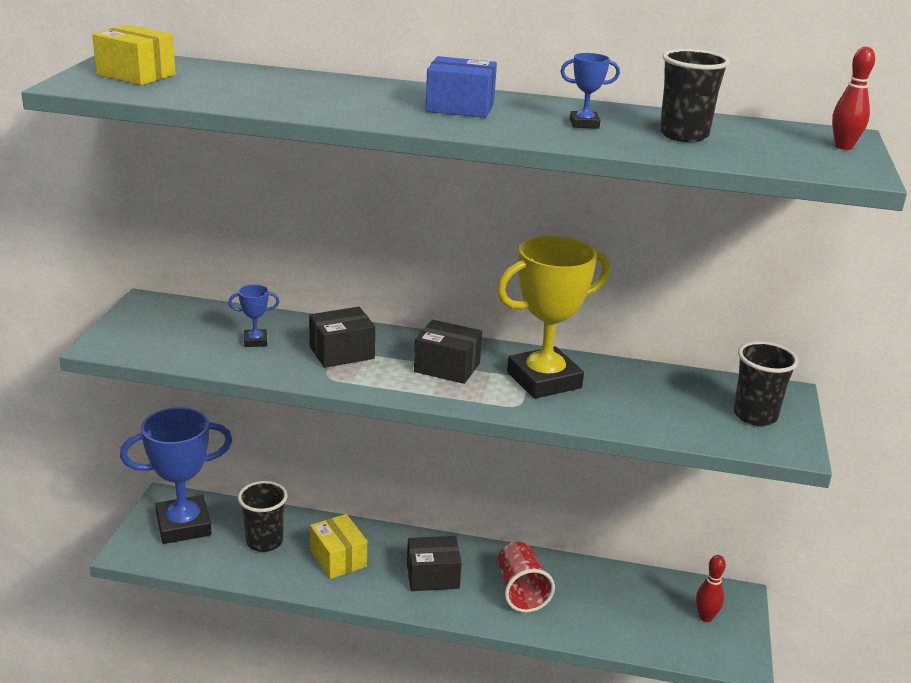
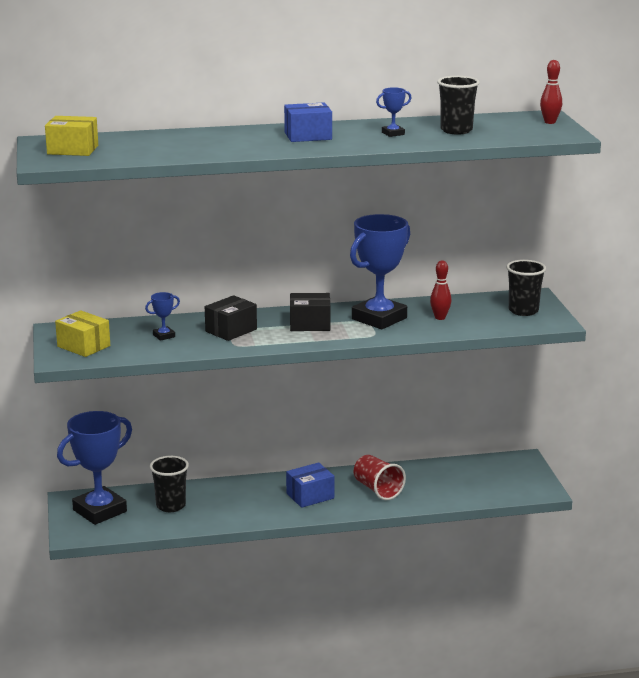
camera: 20 degrees left, 5 degrees down
(338, 558) = (234, 502): yellow box -> yellow box (83, 346)
(432, 576) = (310, 496): black box -> blue box
(544, 380) = (379, 318): yellow trophy -> blue trophy
(705, 617) = (509, 474): red bowling pin -> red bowling pin (440, 317)

